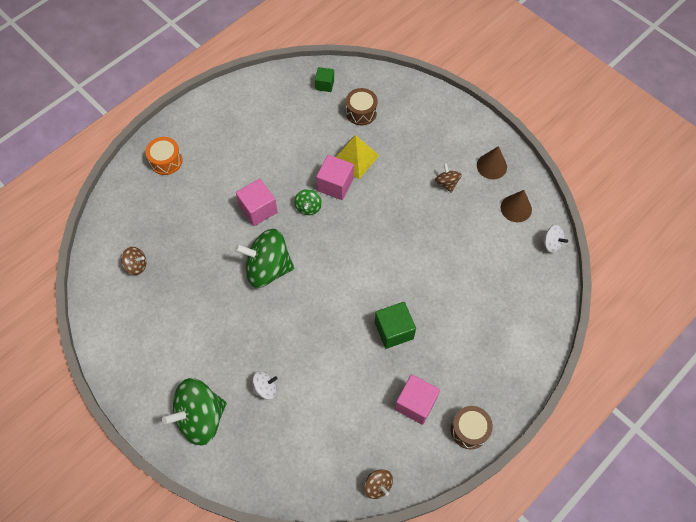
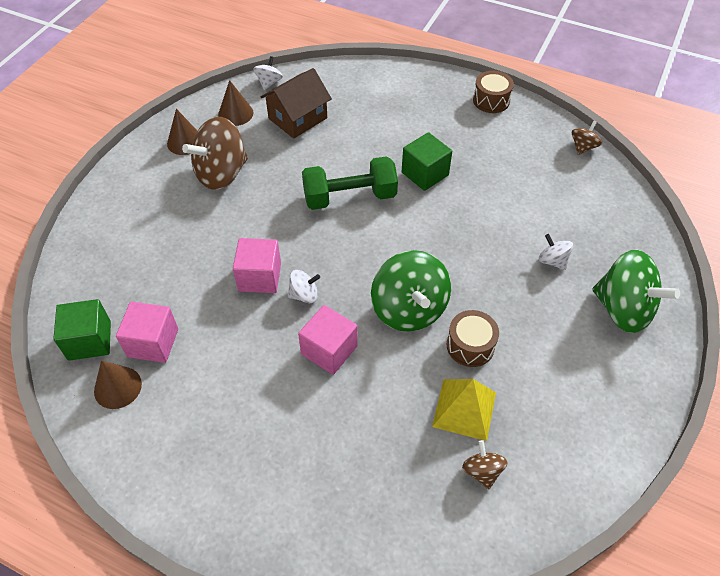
camera: 110 degrees left, 10 degrees down
(166, 161) = (291, 512): orange drum -> none
(284, 94) = (118, 387): none -> brown cone
(308, 207) = (304, 295): green spinning top -> white spinning top
(324, 84) = (89, 340): green cube -> green cube, size x1.61
(355, 158) = (212, 268): yellow pyramid -> yellow pyramid (464, 409)
(361, 112) = (132, 283): brown drum -> brown drum (470, 345)
(388, 264) = (350, 197): none -> green dumbbell
(415, 403) = (490, 140): pink cube -> pink cube (153, 343)
(446, 183) = (221, 173): brown spinning top -> brown spinning top, size x2.11
(495, 253) = (297, 118): none -> brown house

